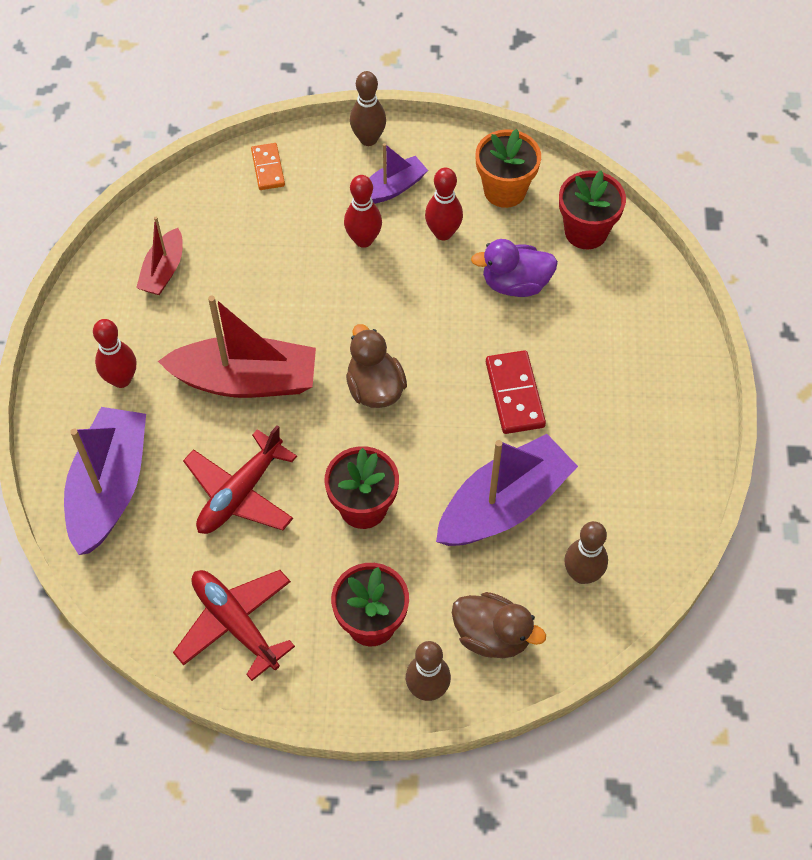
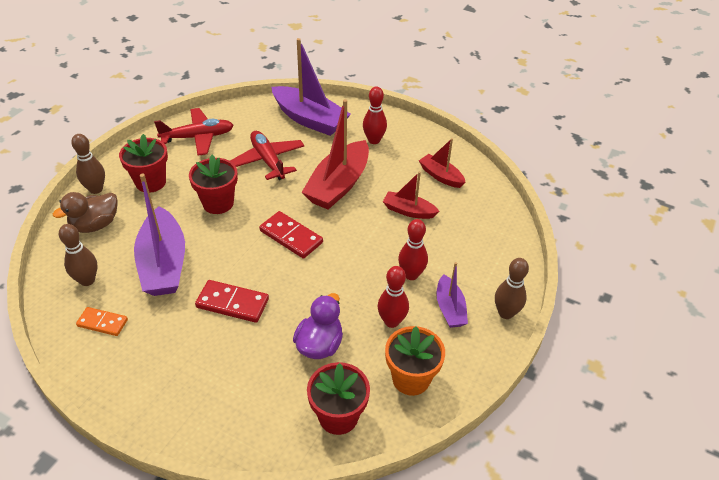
camera: 115 degrees right, 15 degrees down
(254, 281) = (408, 211): none -> red boat
(268, 168) = (502, 248): orange domino -> orange domino (102, 323)
(375, 388) = (291, 237): brown duck -> red domino

